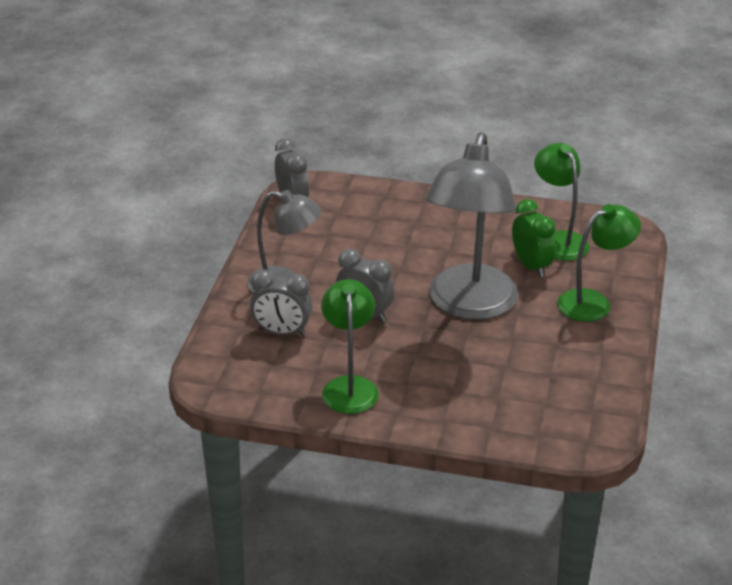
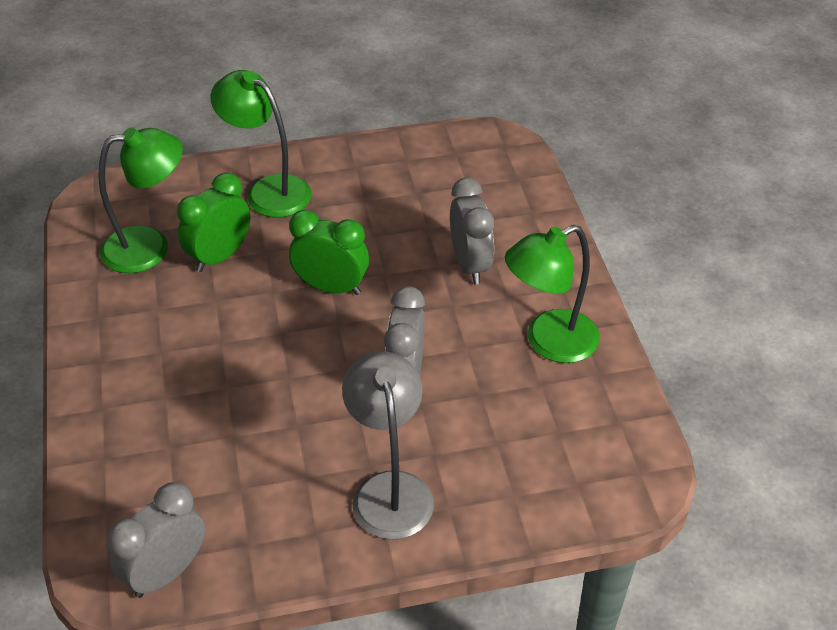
camera: 115 degrees left, 10 degrees up
(282, 332) = (494, 447): grey clock -> grey clock (470, 265)
(469, 305) = (331, 287): grey lamp -> green clock
(558, 240) = (150, 247): green lamp -> green lamp turned 150 degrees counterclockwise

